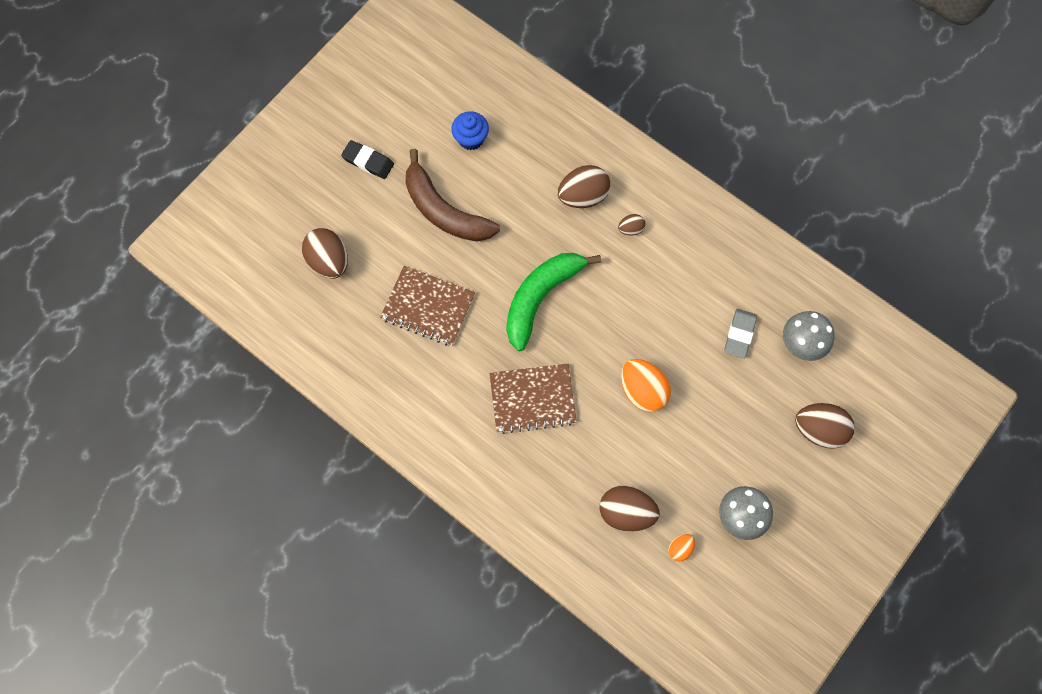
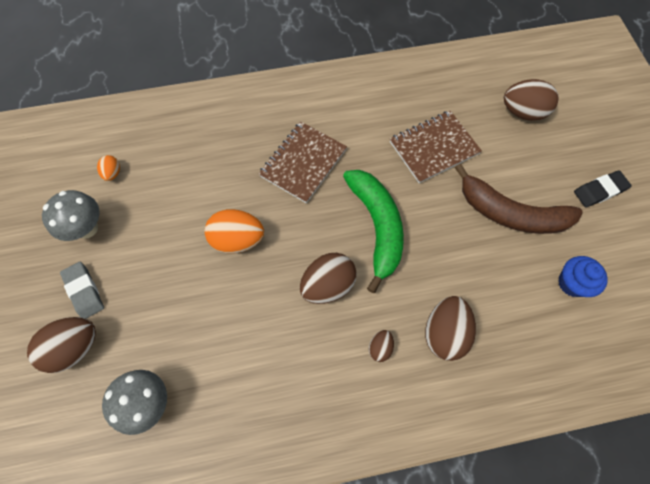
camera: 130 degrees right, 5 degrees down
(444, 211) = (511, 213): brown banana -> brown banana turned 150 degrees counterclockwise
(626, 512) = (170, 160): brown egg -> brown egg (328, 285)
(739, 334) = (207, 356): grey eraser -> grey eraser (84, 291)

